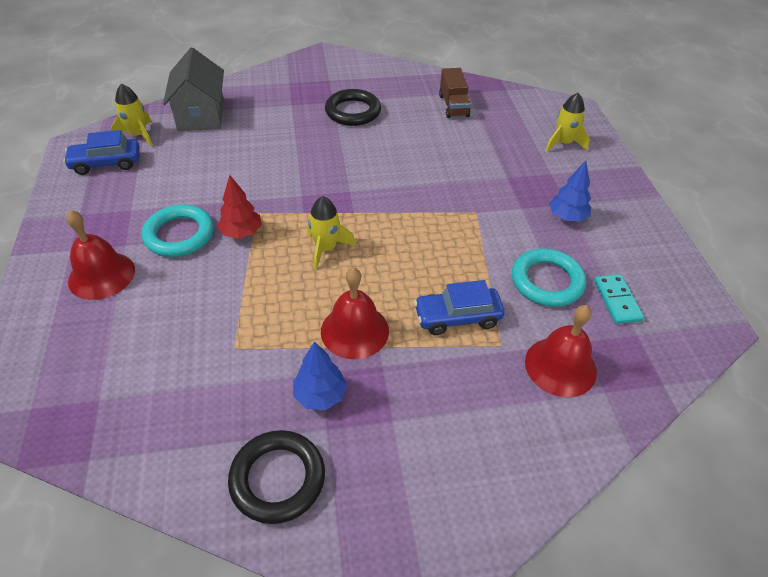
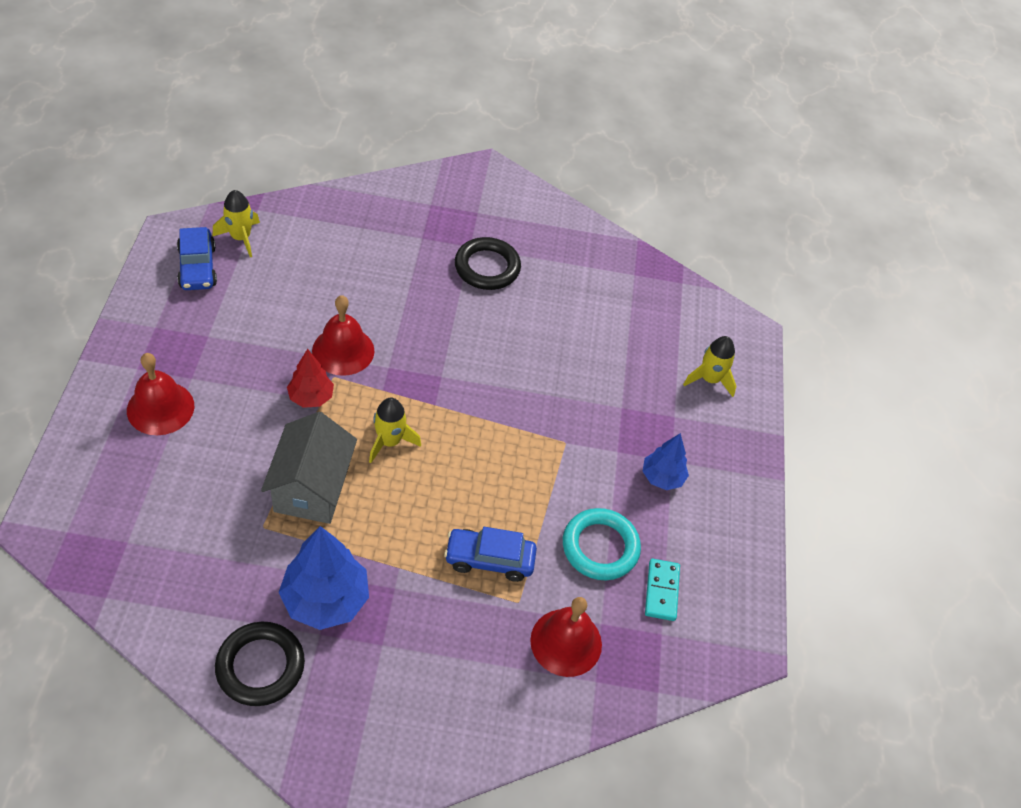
camera: 10 degrees right, 5 degrees up
(106, 163) = (198, 267): blue car -> blue car turned 105 degrees counterclockwise
(179, 235) = (248, 381): turquoise ring -> none
(201, 115) = (316, 227): grey house -> grey house (311, 488)
(320, 395) = (325, 600): blue tree -> blue tree, size x1.69
(354, 331) = (383, 543): red bell -> red bell (343, 350)
(453, 106) = (607, 290): brown truck -> none

